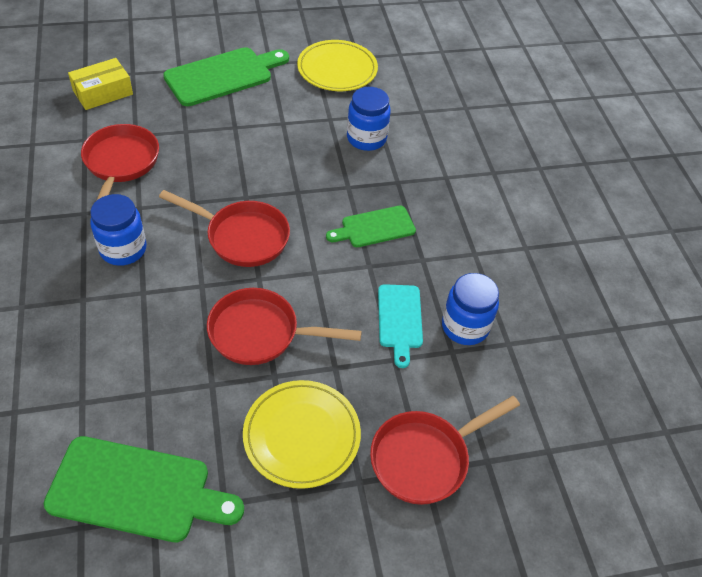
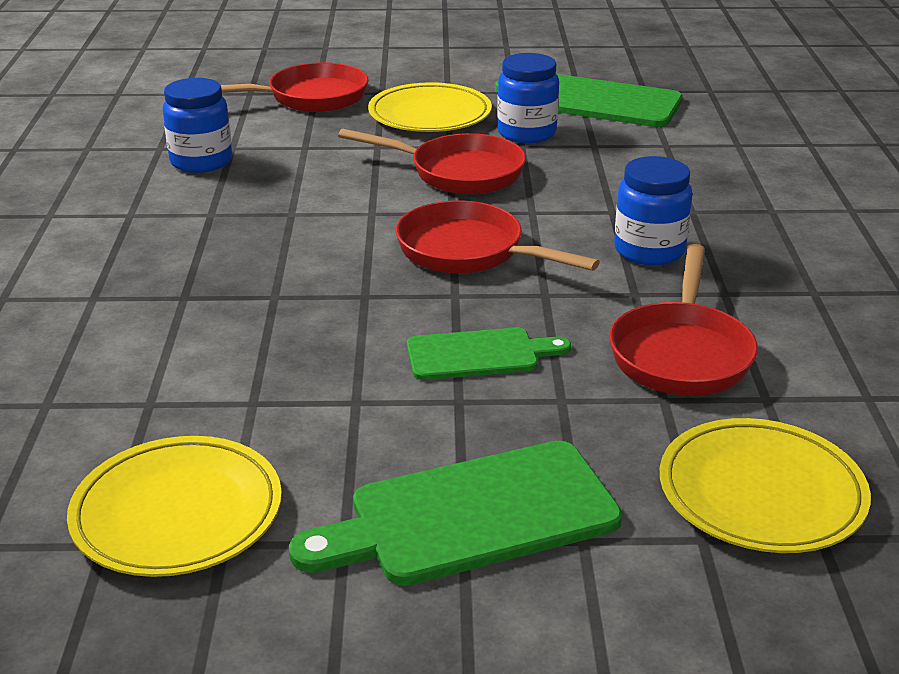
camera: 165 degrees left, 20 degrees down
(103, 92) = (761, 493): yellow box -> yellow plate
(366, 138) = (197, 363): blue jar -> blue jar (526, 133)
(374, 227) = (259, 248): green cutting board -> green cutting board (479, 355)
(399, 320) = (279, 171): turquoise cutting board -> none

